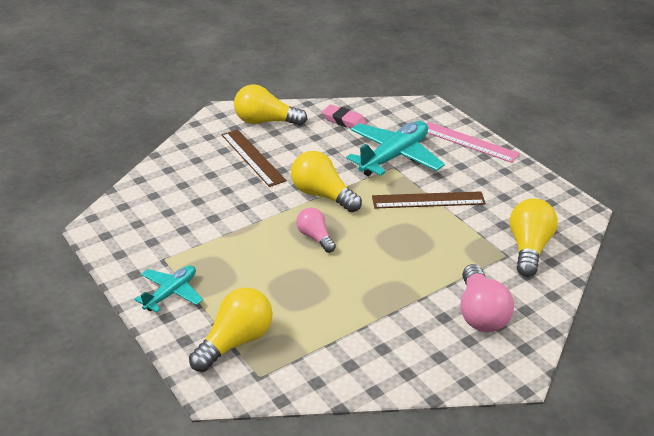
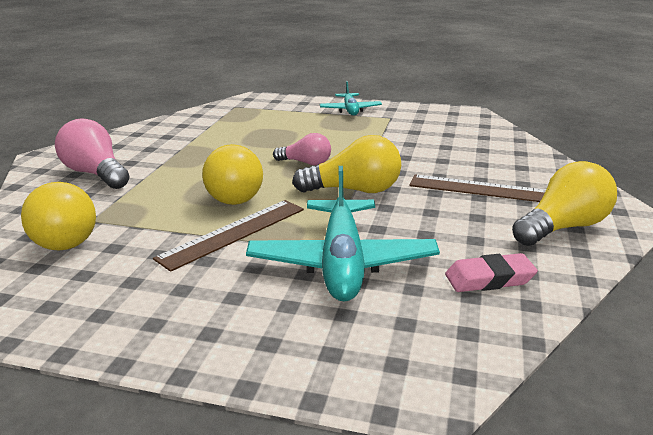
camera: 140 degrees right, 10 degrees down
(235, 342) = (272, 110): yellow light bulb -> yellow light bulb (237, 193)
(468, 142) = (260, 347): pink ruler -> none

